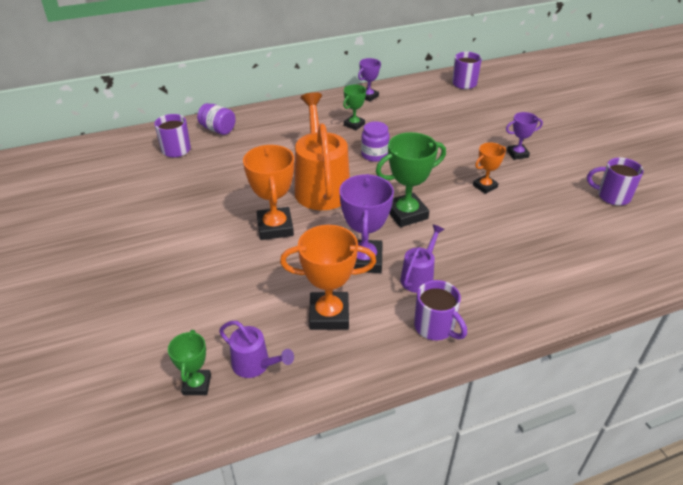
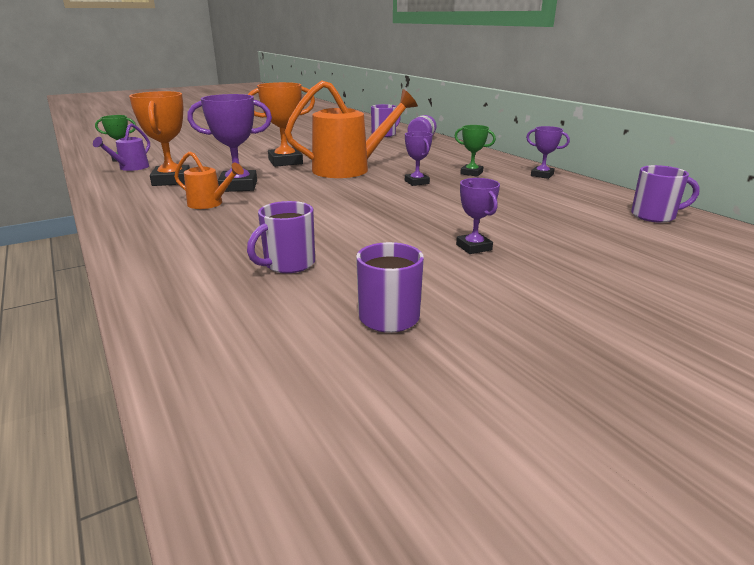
camera: 80 degrees right, 15 degrees down
(374, 155) = (416, 182): purple jar -> purple trophy
(406, 213) = (312, 197): green trophy -> none
(419, 276) = (210, 204): purple watering can -> orange watering can
(435, 327) = (137, 211): purple mug -> purple mug (288, 264)
(485, 186) = (378, 228): orange trophy -> none

